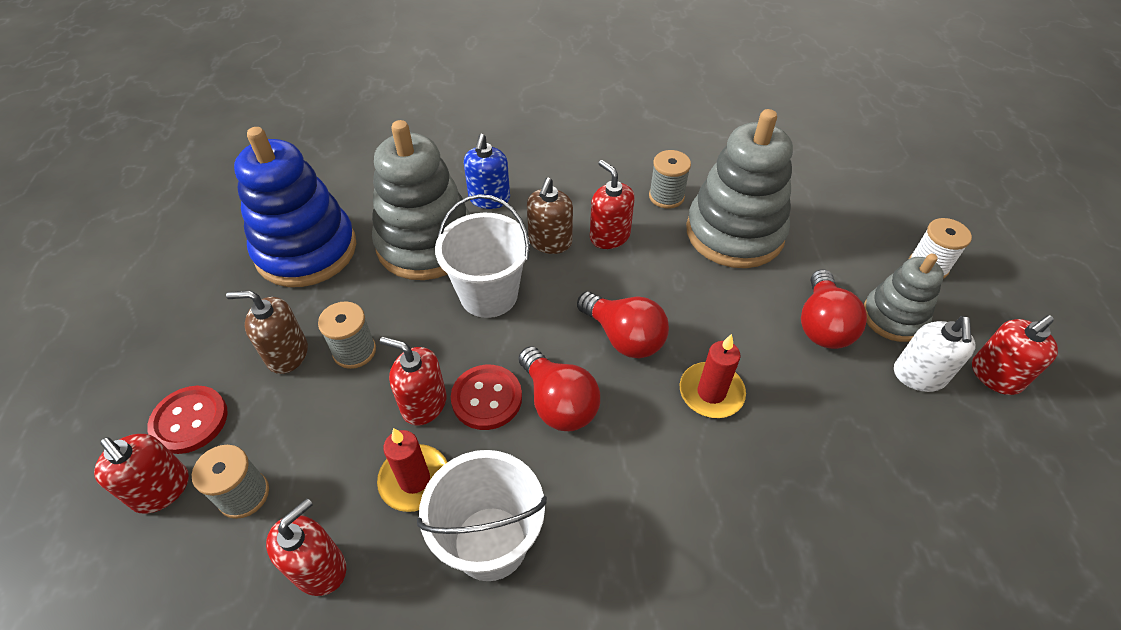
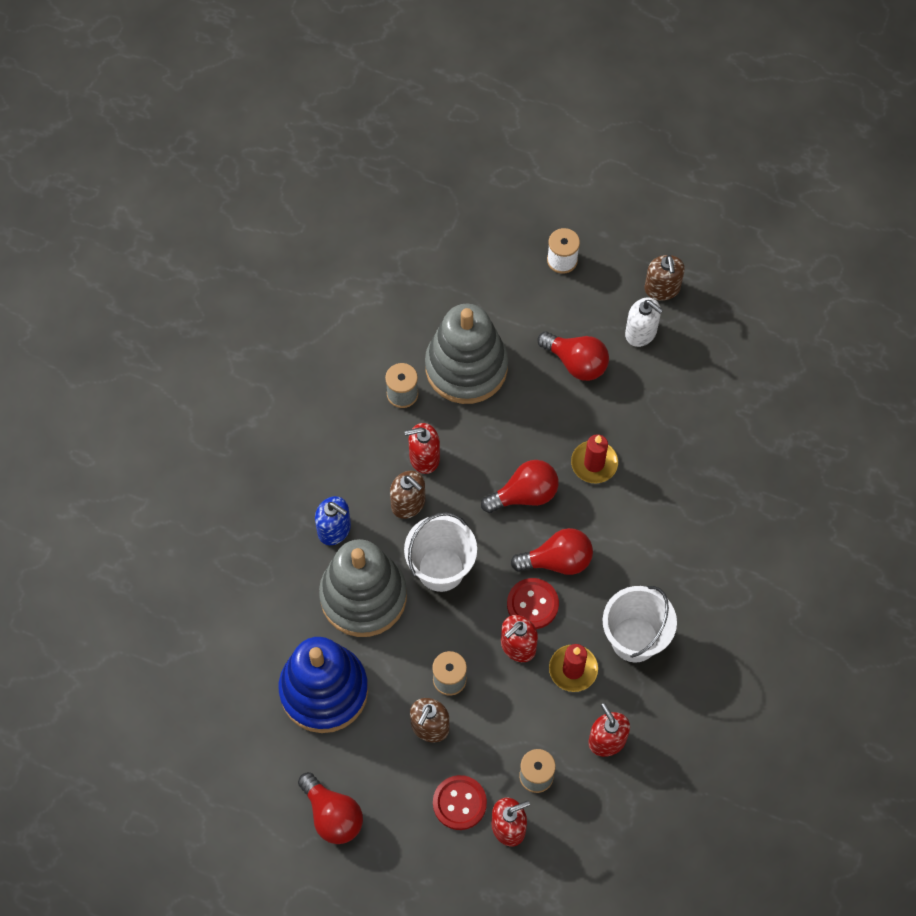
camera: 65 degrees left, 15 degrees up
(157, 306) = (332, 815): none -> red light bulb
(893, 317) = (592, 314): grey stacking toy -> none
(995, 376) = (662, 288): red soap dispenser -> brown soap dispenser

